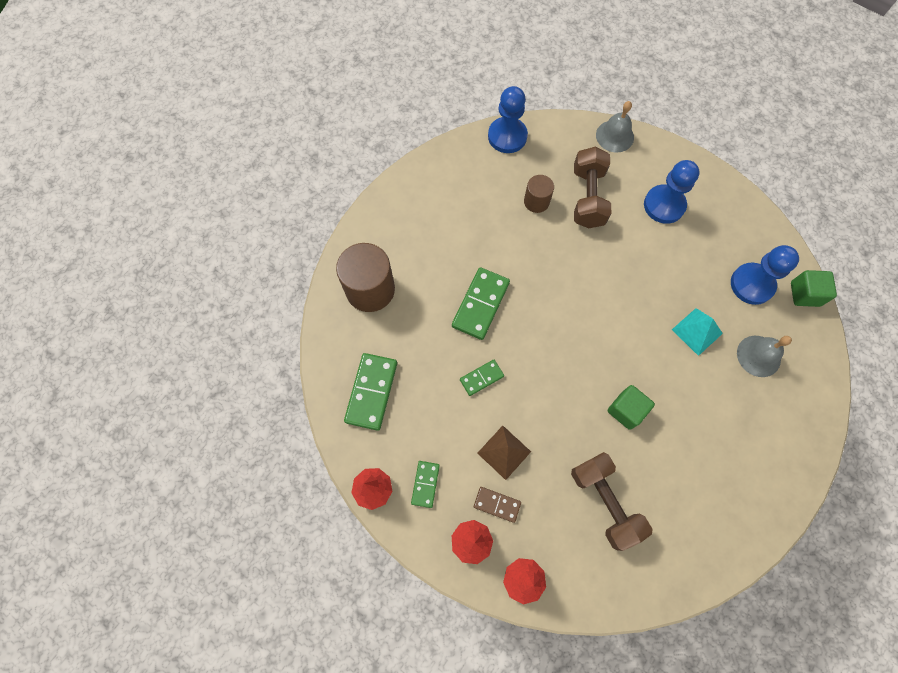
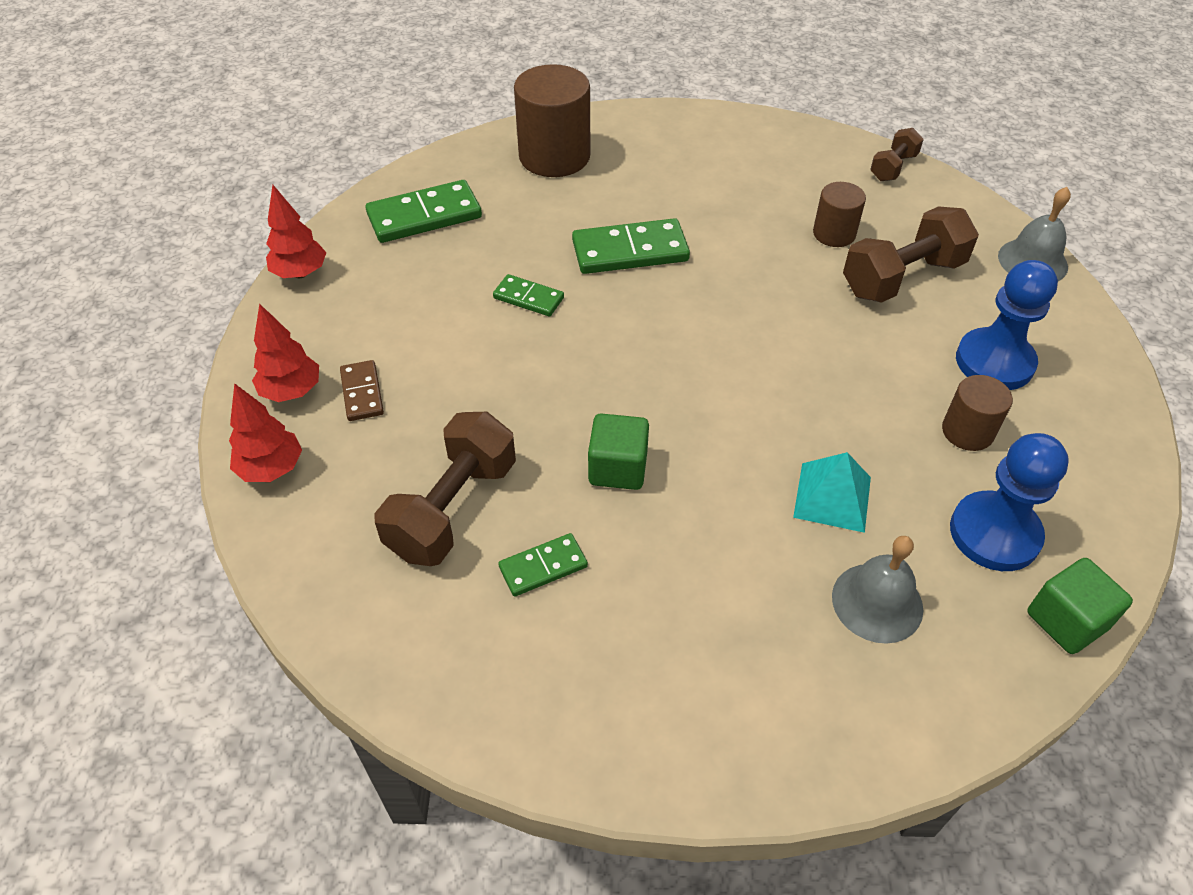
camera: 55 degrees right, 20 degrees down
(425, 484) = (340, 314): green domino -> green domino (543, 567)
(504, 452) = (442, 366): brown pyramid -> none
(507, 136) = (893, 167): blue pawn -> brown dumbbell
(695, 249) = (967, 431): none -> brown cylinder

